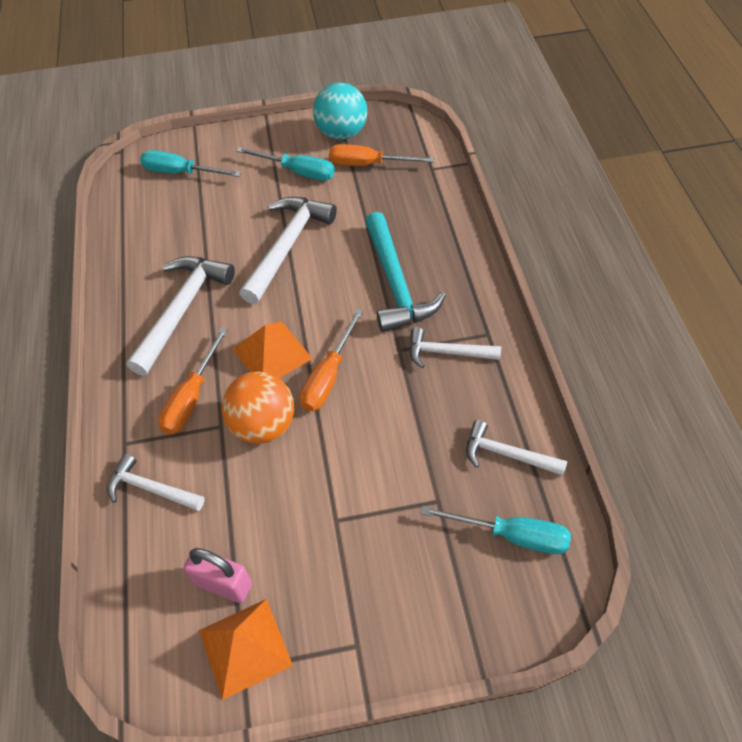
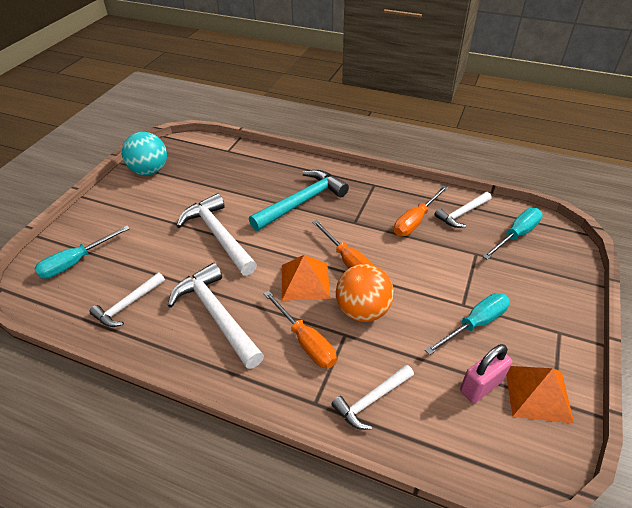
camera: 60 degrees left, 10 degrees down
(298, 172) = (157, 203): turquoise screwdriver -> turquoise screwdriver (475, 324)
(368, 164) = (191, 172): orange screwdriver -> orange screwdriver (415, 221)
(395, 283) = (302, 202): turquoise hammer -> turquoise hammer turned 60 degrees counterclockwise
(447, 352) = (374, 205): white hammer -> white hammer (128, 305)

